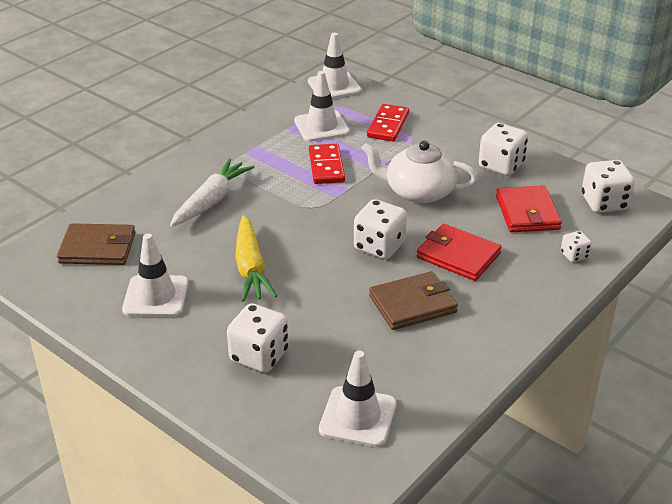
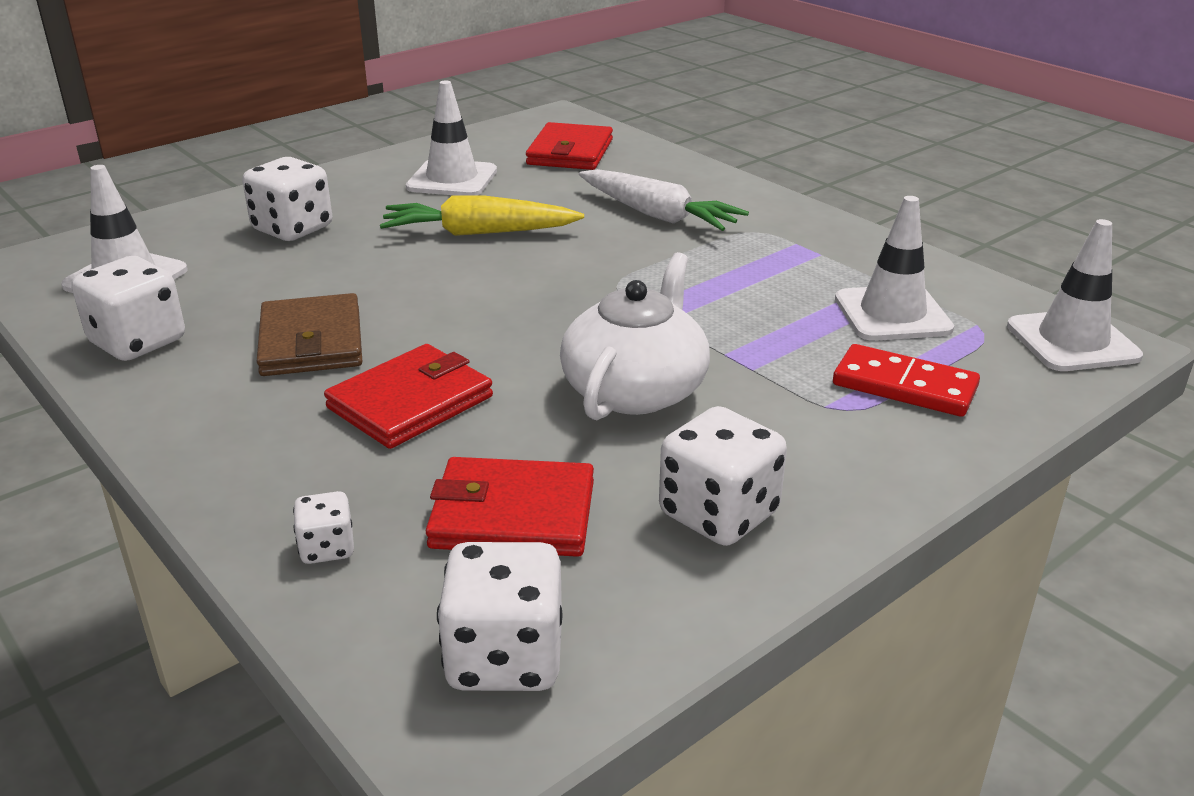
camera: 100 degrees right, 5 degrees down
(97, 248) = (570, 152): brown wallet -> red wallet
(326, 166) = (743, 307): red domino -> none
(379, 246) = (478, 330): white dice -> white dice (138, 342)

